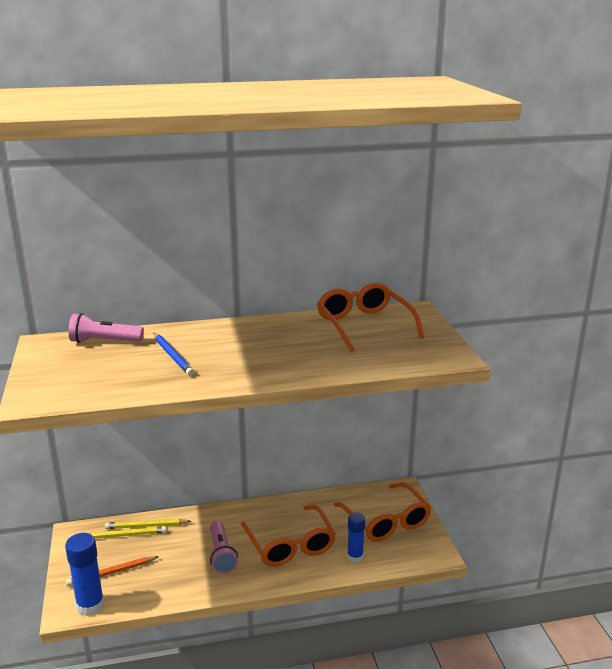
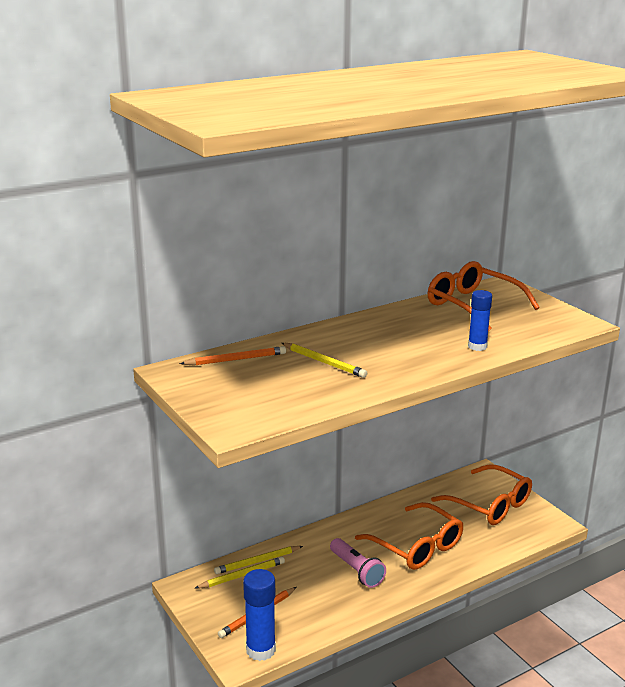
camera: 20 degrees left, 0 degrees up
(104, 341) = (236, 359): pink flashlight -> orange pencil
(173, 356) = (324, 362): blue pencil -> yellow pencil
(355, 557) = (485, 543): blue glue stick -> blue glue stick (477, 346)

